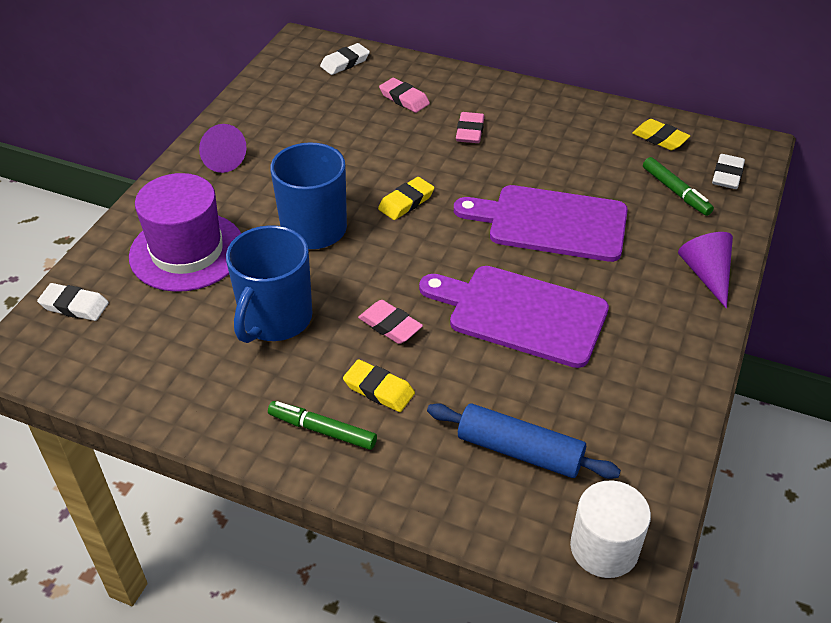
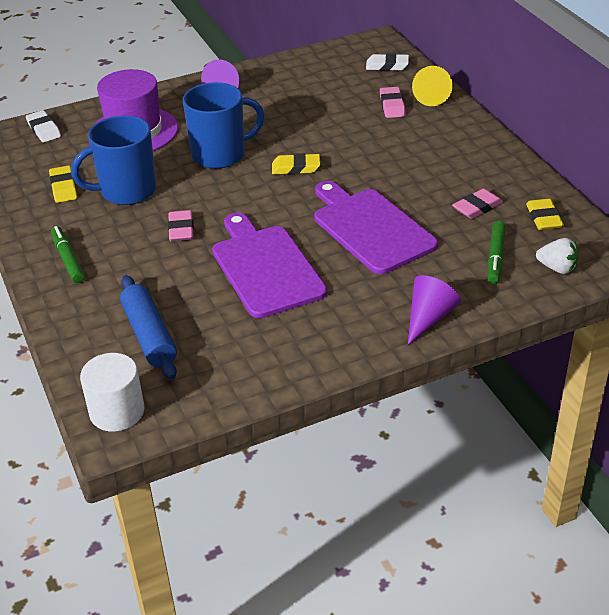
camera: 45 degrees right, 5 degrees down
(379, 389) = (125, 257): yellow eraser -> yellow eraser (63, 187)
(424, 74) = (431, 96): none -> yellow cone
(470, 131) = (405, 146): pink eraser -> pink eraser (477, 207)
(727, 175) = (557, 268): white eraser -> white strawberry

